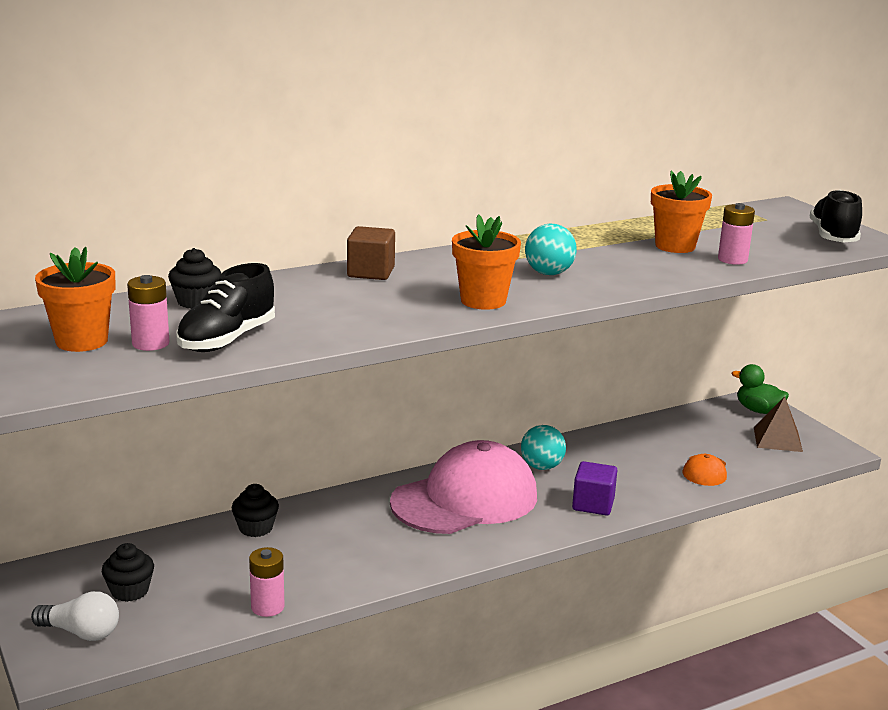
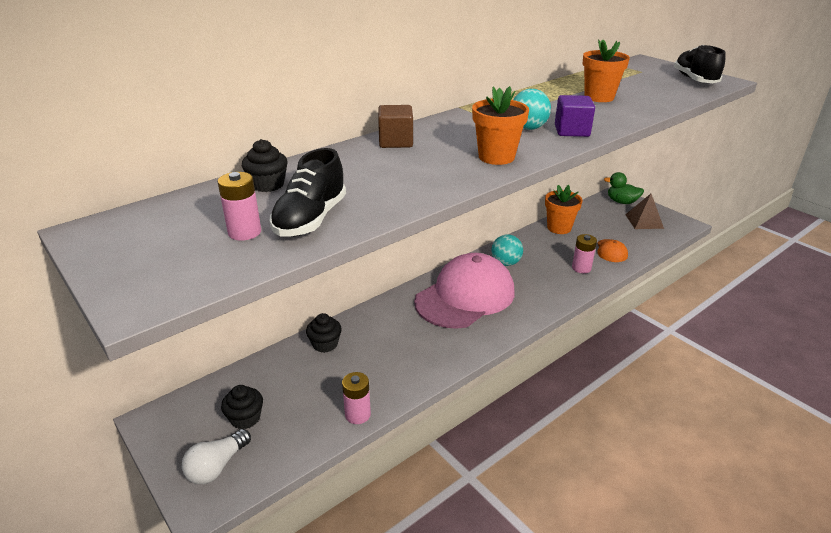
camera: 10 degrees left, 10 degrees up
(81, 341) = (180, 238): orange flower pot -> orange flower pot (559, 228)
(81, 632) = (217, 466): white light bulb -> white light bulb turned 120 degrees clockwise
(593, 504) = (552, 288): purple cube -> purple cube (572, 131)
(732, 260) = (645, 103): pink battery -> pink battery (581, 268)

